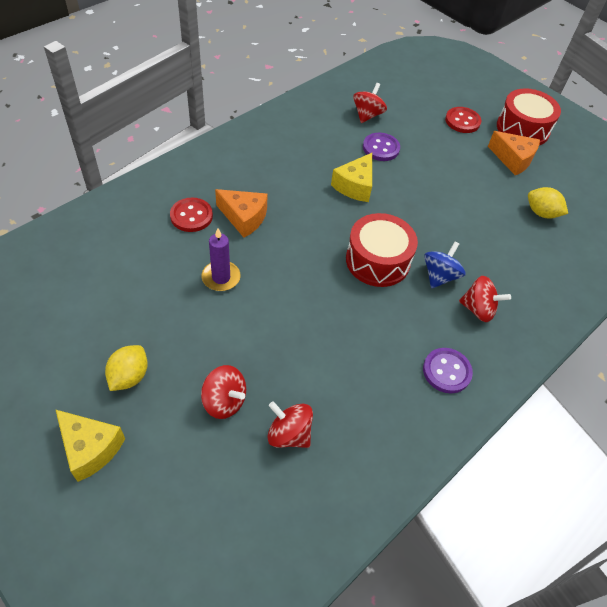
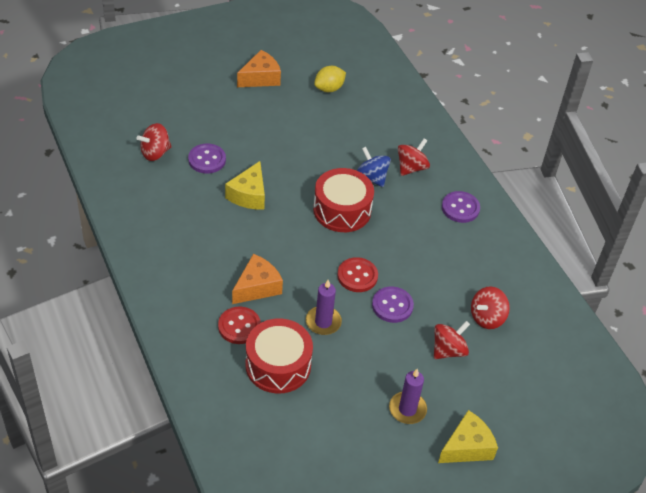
camera: 70 degrees left, 5 degrees down
(129, 376) = (407, 409): yellow lemon -> purple candle
(267, 333) = (392, 306): none -> purple button
(355, 186) = (249, 195): yellow cheese -> yellow cheese turned 60 degrees clockwise
(367, 115) = (155, 153): red spinning top -> red spinning top turned 75 degrees counterclockwise
(462, 121) = (196, 89): red button -> red button (357, 276)
(522, 129) = (225, 55): red drum -> red drum (278, 365)

